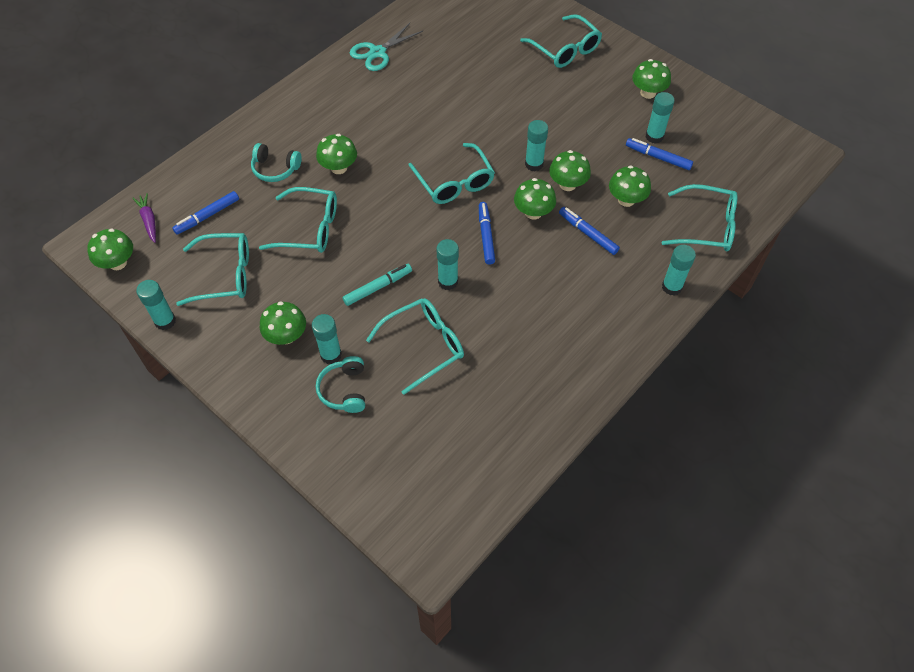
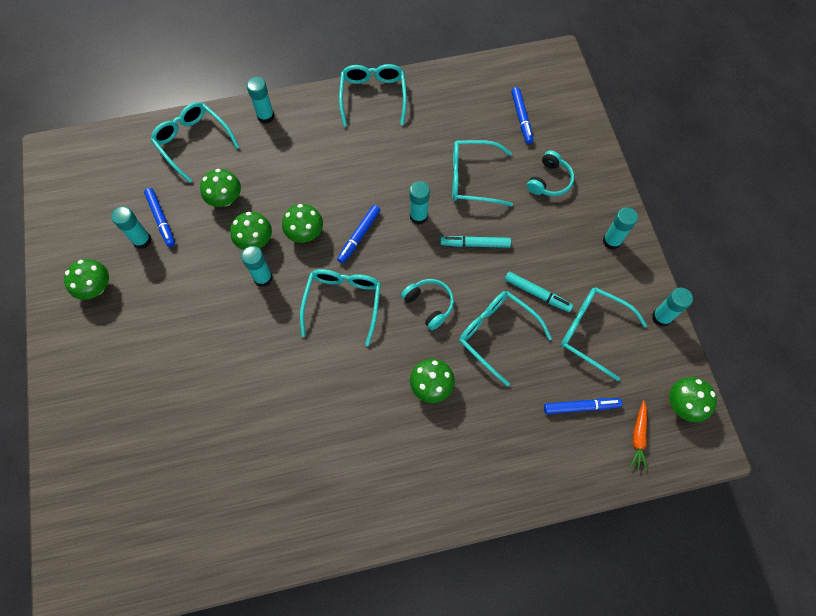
camera: 145 degrees left, 10 degrees up
(149, 220) = (638, 437): purple carrot -> orange carrot
(275, 169) = (490, 424): turquoise headphones -> turquoise headphones (429, 305)
(286, 336) = (569, 246): green mushroom -> none
(293, 278) = (537, 294): none -> turquoise marker
(331, 355) = (544, 211): turquoise glue stick -> turquoise glue stick (611, 241)
(377, 52) = (290, 523): turquoise scissors -> none
(565, 49) = (110, 392): turquoise glasses -> turquoise glasses (373, 96)
(588, 233) = (282, 190): blue marker -> blue marker (521, 118)

